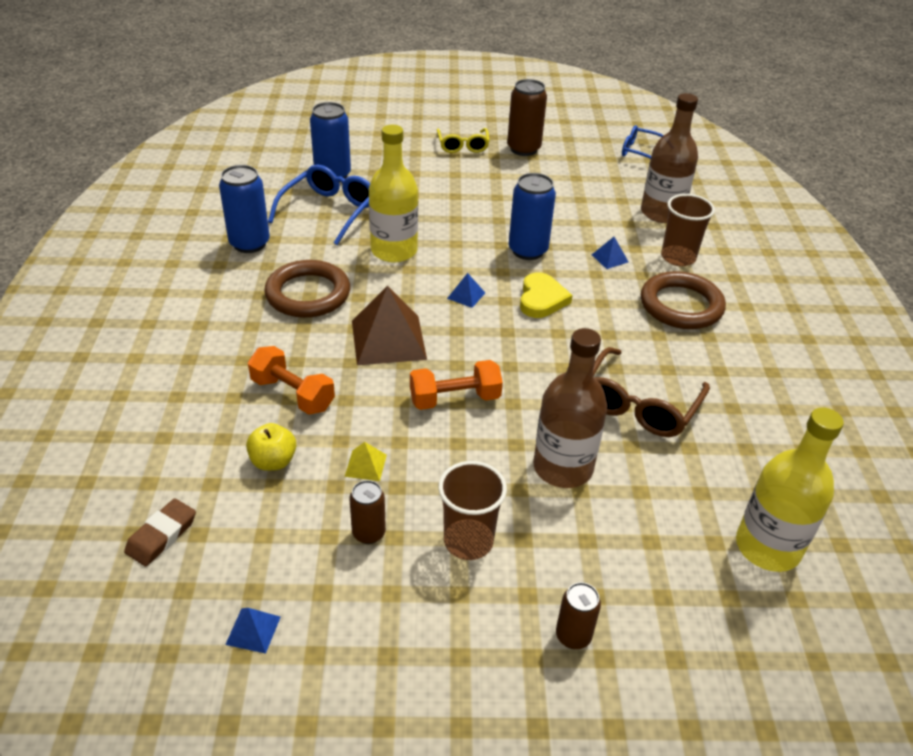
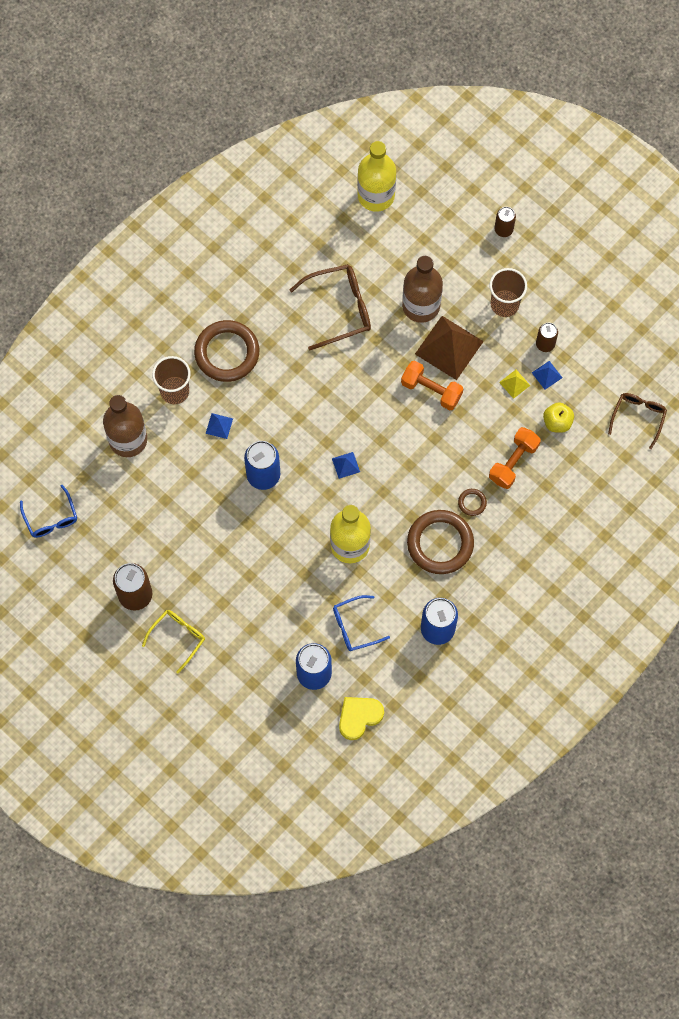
camera: 135 degrees left, 30 degrees up
(161, 535) = (638, 417): brown eraser -> brown glasses
(253, 630) = (630, 336): blue pyramid -> blue pyramid (547, 375)
(292, 394) = (513, 462): orange dumbbell -> orange dumbbell turned 45 degrees clockwise
(306, 338) = (472, 503): none -> brown ring
(329, 211) = (354, 626): blue glasses -> blue glasses, size x0.65
(388, 339) = (426, 464): brown pyramid -> brown pyramid (449, 347)
(541, 299) = (304, 425): yellow heart -> yellow heart (359, 717)

